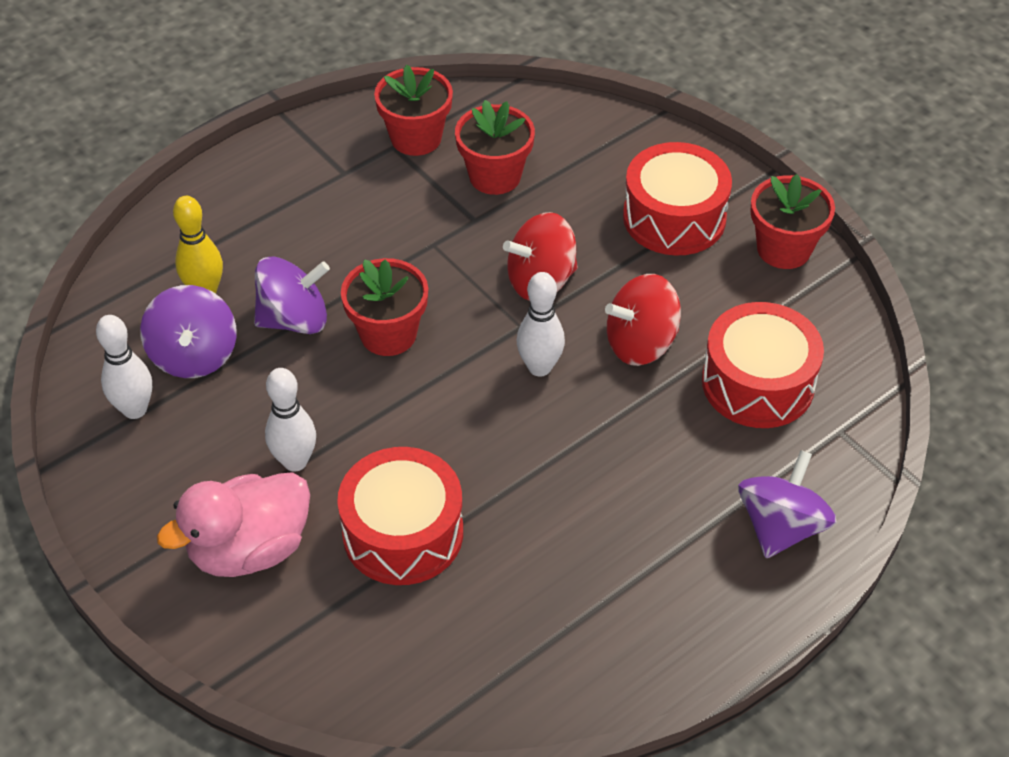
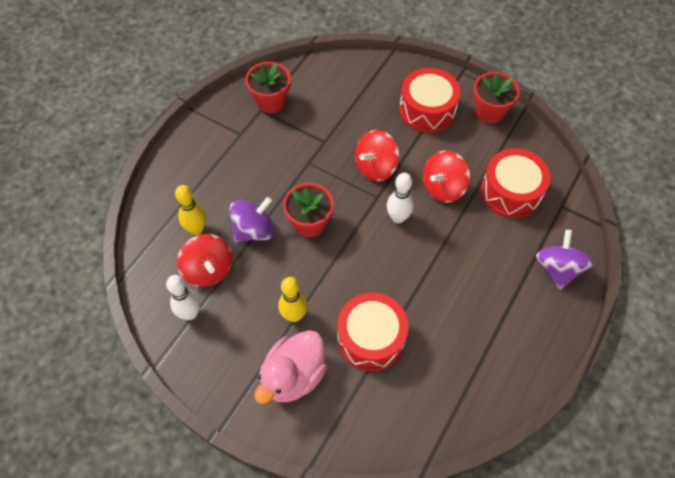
camera: 20 degrees left, 10 degrees up
(194, 355) = (208, 270): purple spinning top -> red spinning top
(295, 461) = (294, 315): white bowling pin -> yellow bowling pin
(495, 176) = (323, 112): red flower pot -> none

